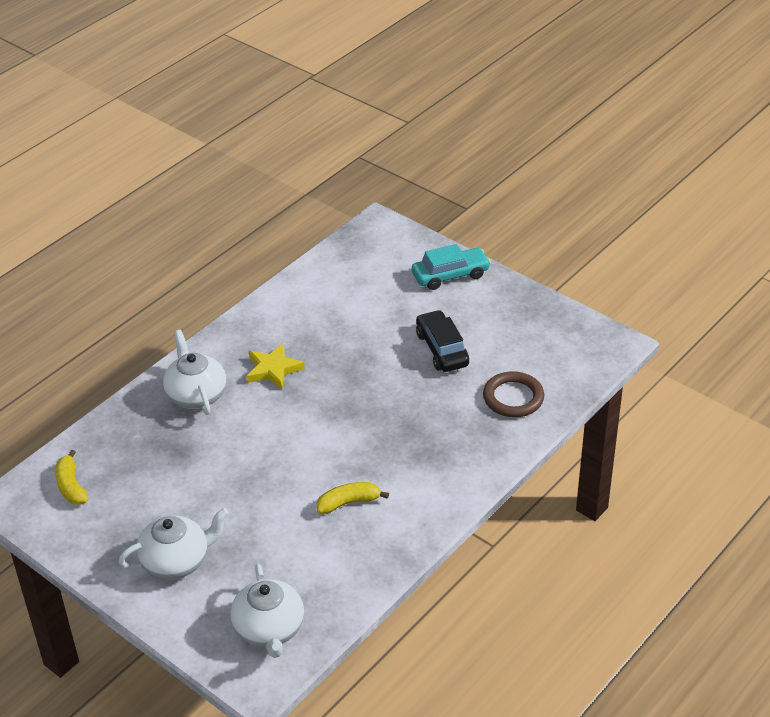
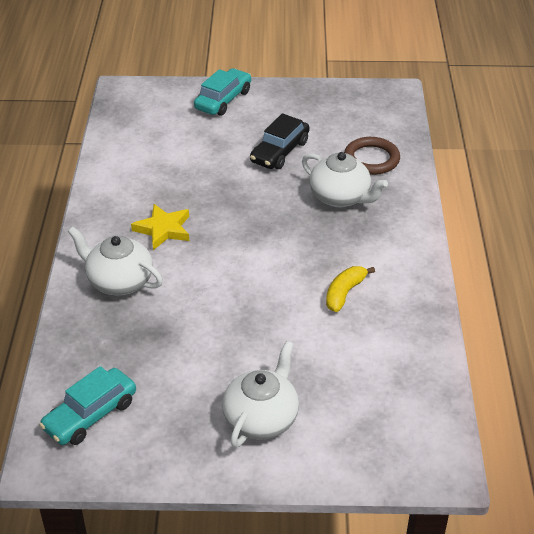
camera: 40 degrees left, 0 degrees up
(71, 486) = (90, 415): yellow banana -> turquoise car
(269, 629) = (401, 422): white teapot -> white teapot (340, 197)
(442, 349) = (279, 152): black car -> black car turned 90 degrees counterclockwise

